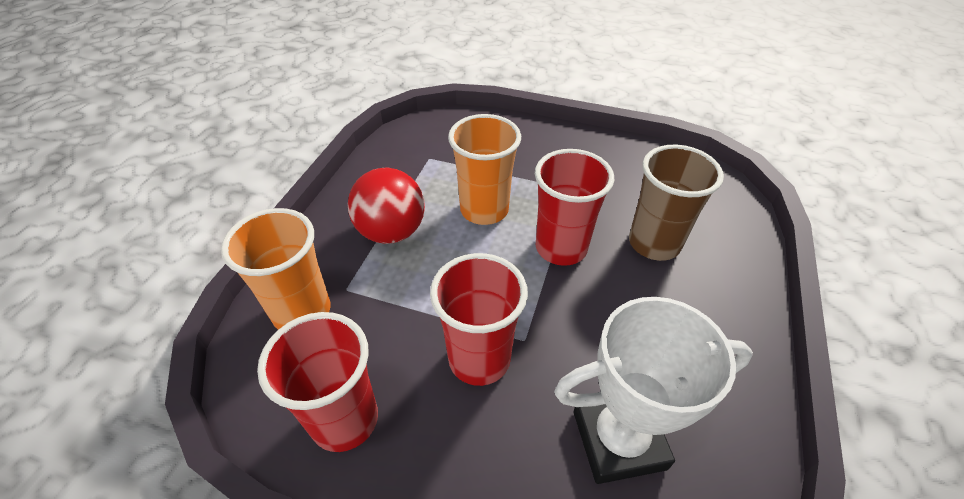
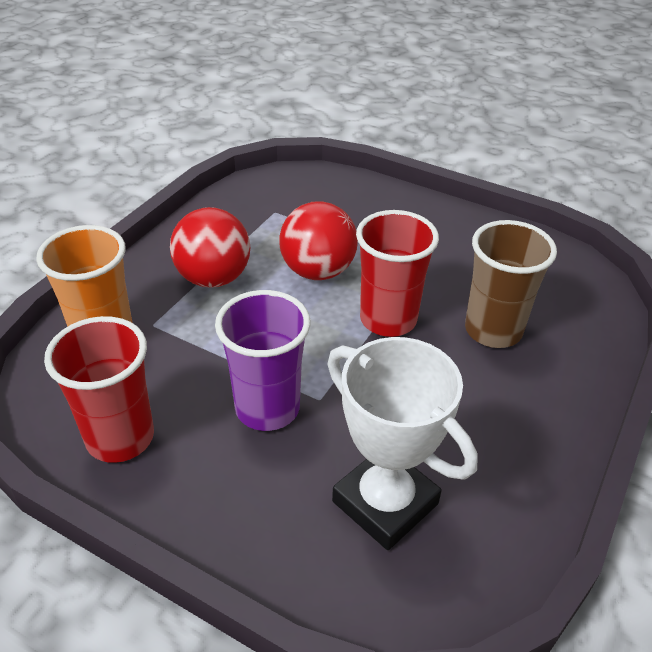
camera: 10 degrees right, 5 degrees down
(479, 359) = (267, 408): red cup -> purple cup
(484, 210) = (317, 271): orange cup -> red ball
(618, 439) = (385, 502): white trophy -> white trophy turned 45 degrees clockwise

